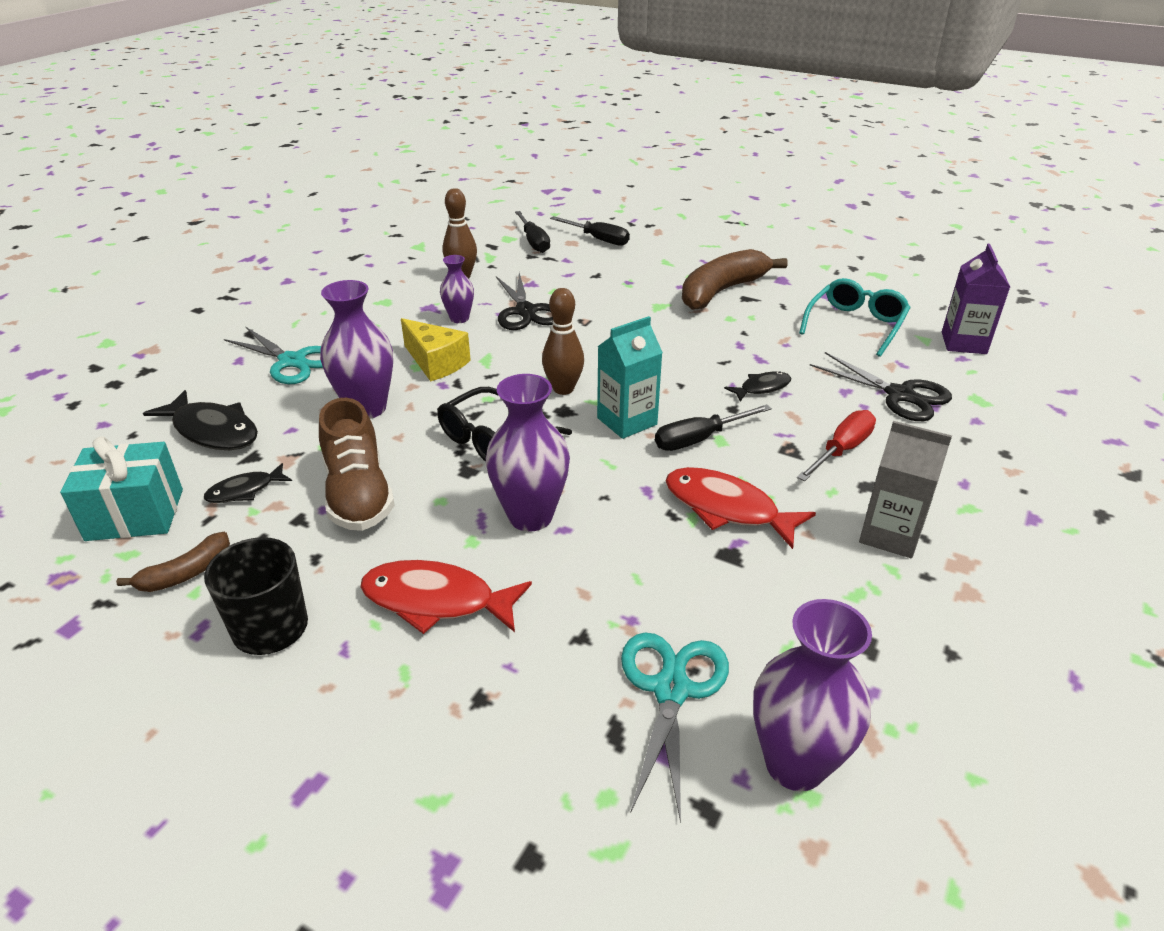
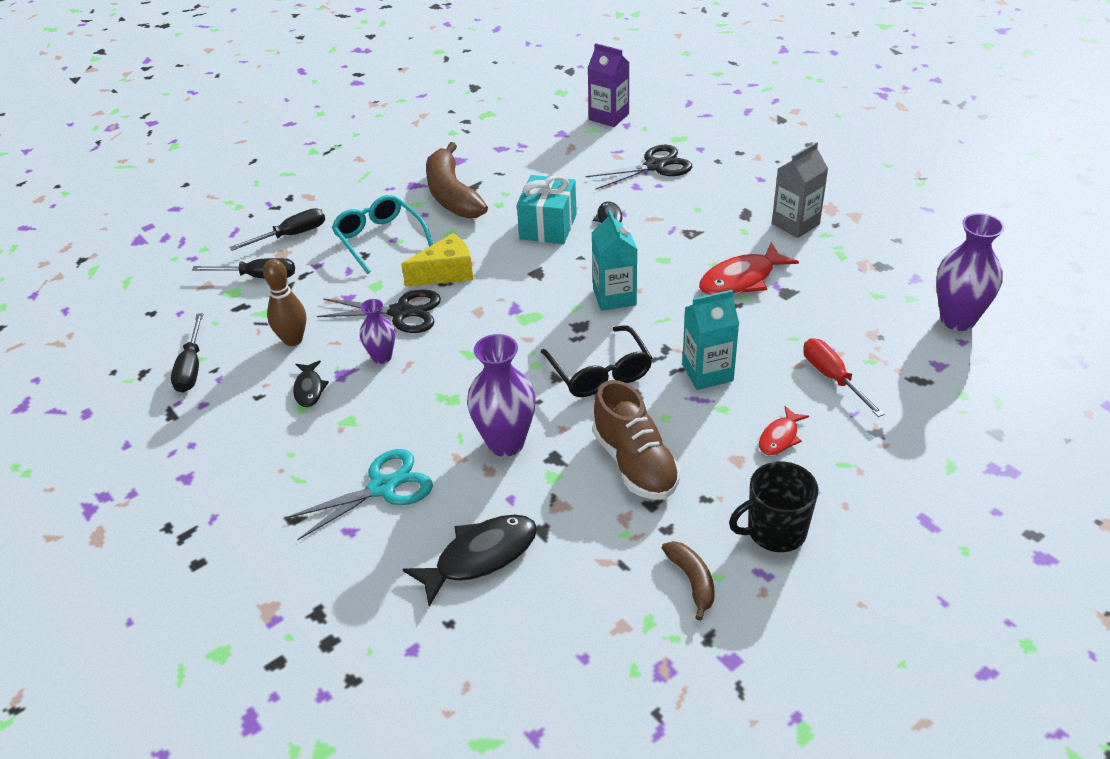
camera: 65 degrees left, 5 degrees up
(135, 514) = (592, 617): turquoise gift -> turquoise gift (548, 226)
(245, 491) = (593, 537): black fish -> black fish (309, 389)
(358, 494) = (635, 464): brown shoe -> brown shoe turned 60 degrees clockwise
(436, 362) = (454, 386): yellow cheese -> yellow cheese (446, 273)
(436, 600) = (780, 437): red fish -> red fish, size x0.57
(530, 516) = (707, 373): purple vase -> turquoise carton
(563, 389) = (548, 319): brown bowling pin -> none
(671, 689) = (893, 349): turquoise scissors -> none
(699, 439) = (657, 269): black screwdriver -> black screwdriver (191, 368)
(841, 450) = (703, 212): red screwdriver -> red screwdriver (832, 378)
(855, 325) = (553, 151): turquoise glasses -> turquoise glasses (379, 239)

